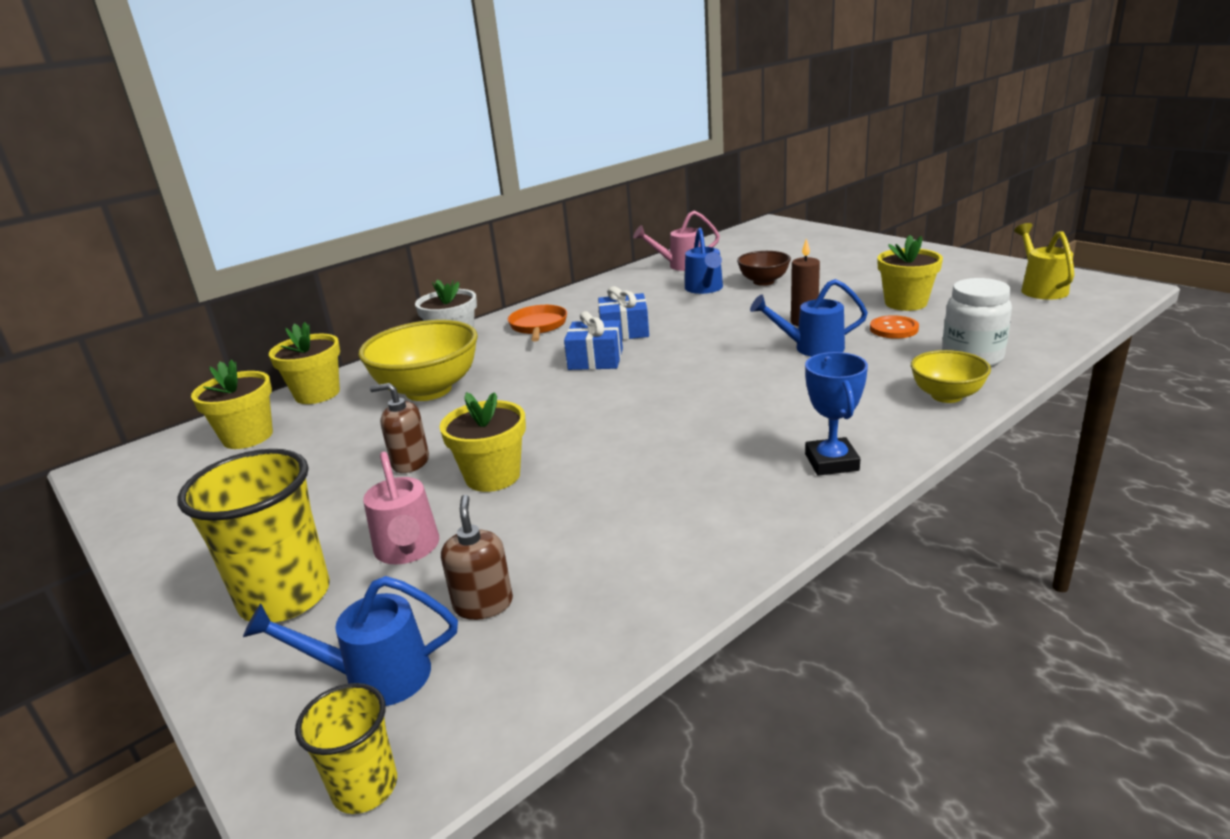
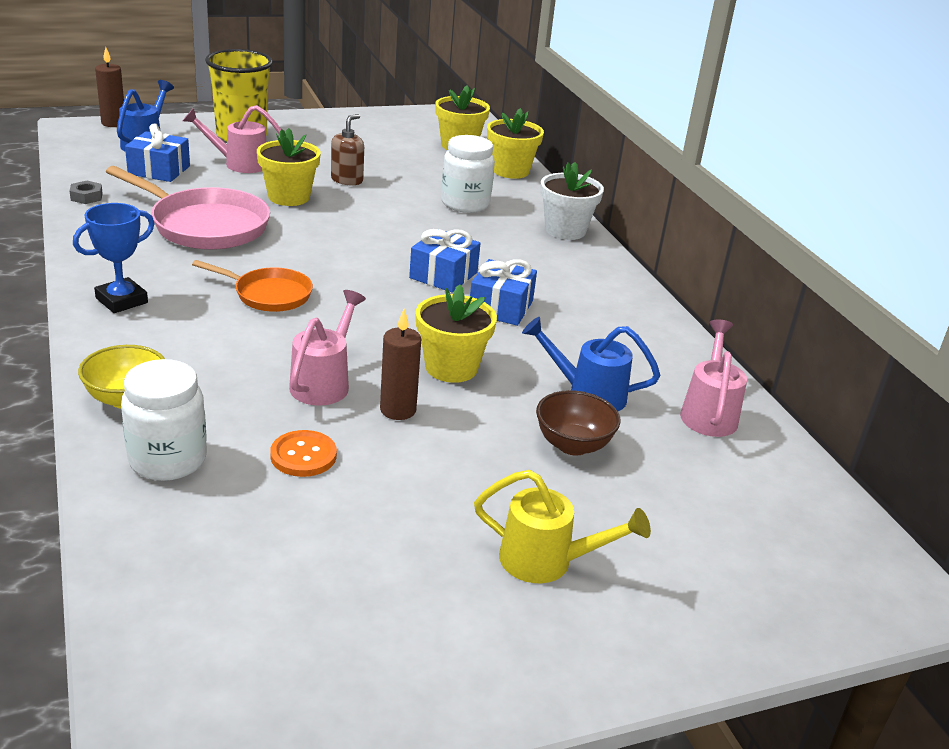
camera: 105 degrees right, 5 degrees up
(279, 781) = (113, 123): none -> brown candle
(365, 787) = (83, 134): yellow cup -> none
(428, 390) = (465, 204): yellow bowl -> white jar
(483, 604) = (159, 170): brown soap dispenser -> blue gift
(538, 326) = (567, 272): orange pan -> orange pan (268, 294)
(622, 493) = (204, 225): none -> pink pan
(633, 617) = (86, 197): none -> grey nut
(811, 348) = (324, 382): blue watering can -> pink watering can
(831, 462) = (121, 300): blue trophy -> blue trophy turned 60 degrees counterclockwise
(905, 303) = (368, 510): yellow flower pot -> yellow flower pot (451, 367)
(1040, 289) = (268, 671): yellow watering can -> yellow watering can (546, 561)

